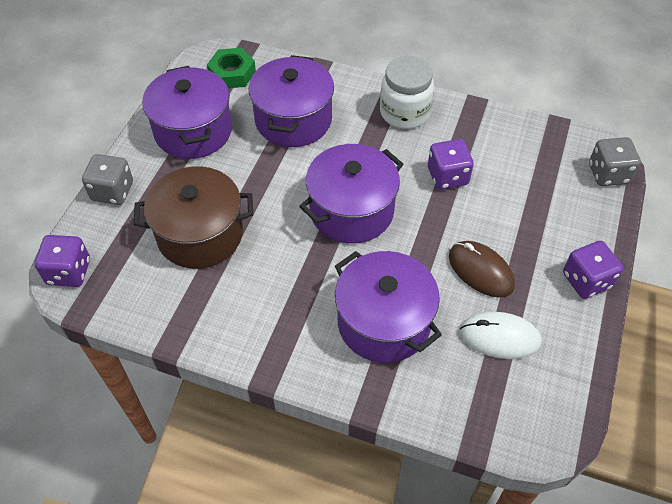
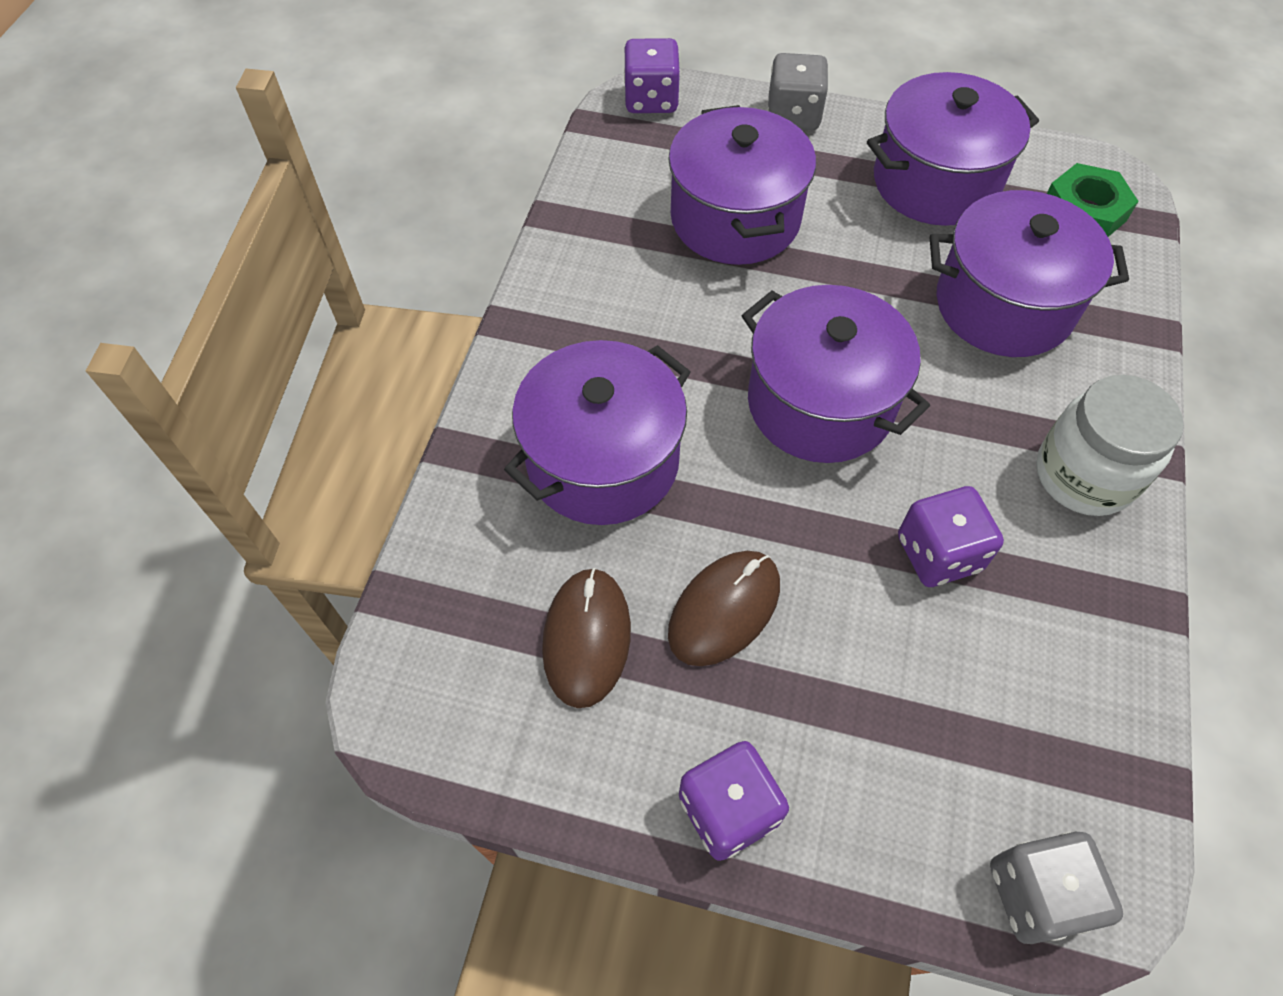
camera: 85 degrees right, 5 degrees up
(200, 234) = (735, 218): brown pot -> purple pot
(500, 337) = (586, 638): white mouse -> brown mouse

